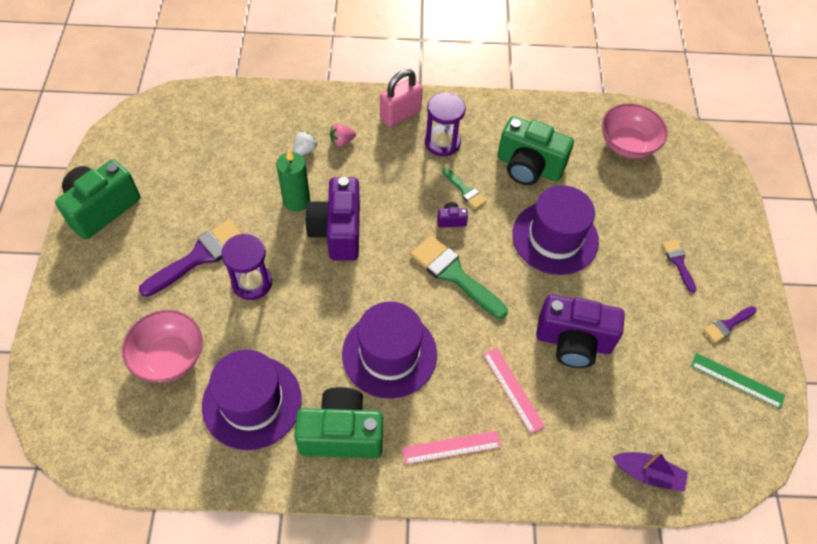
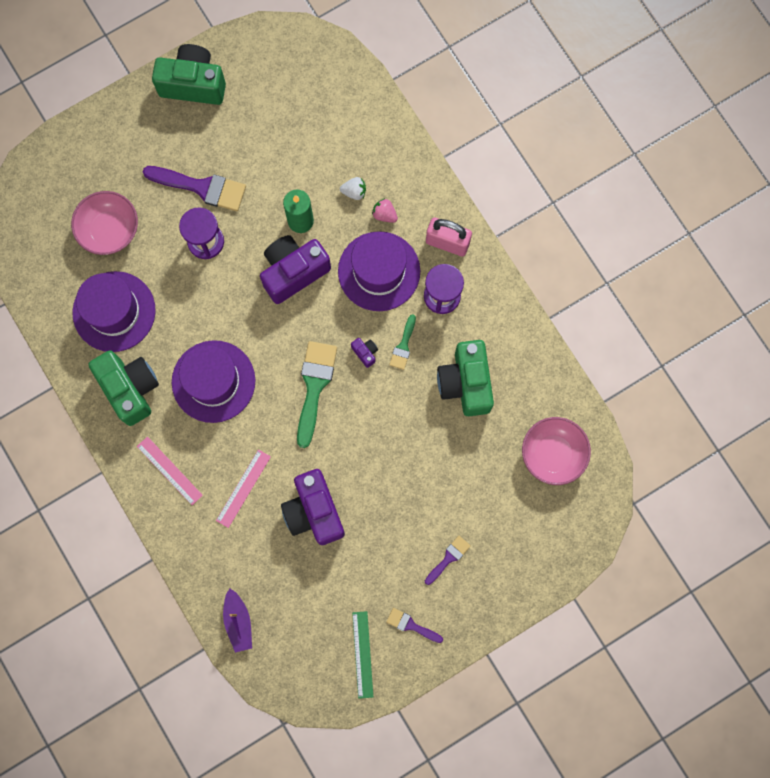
camera: 60 degrees right, 20 degrees up
(555, 238) = (405, 445): purple hat -> purple hat (379, 271)

